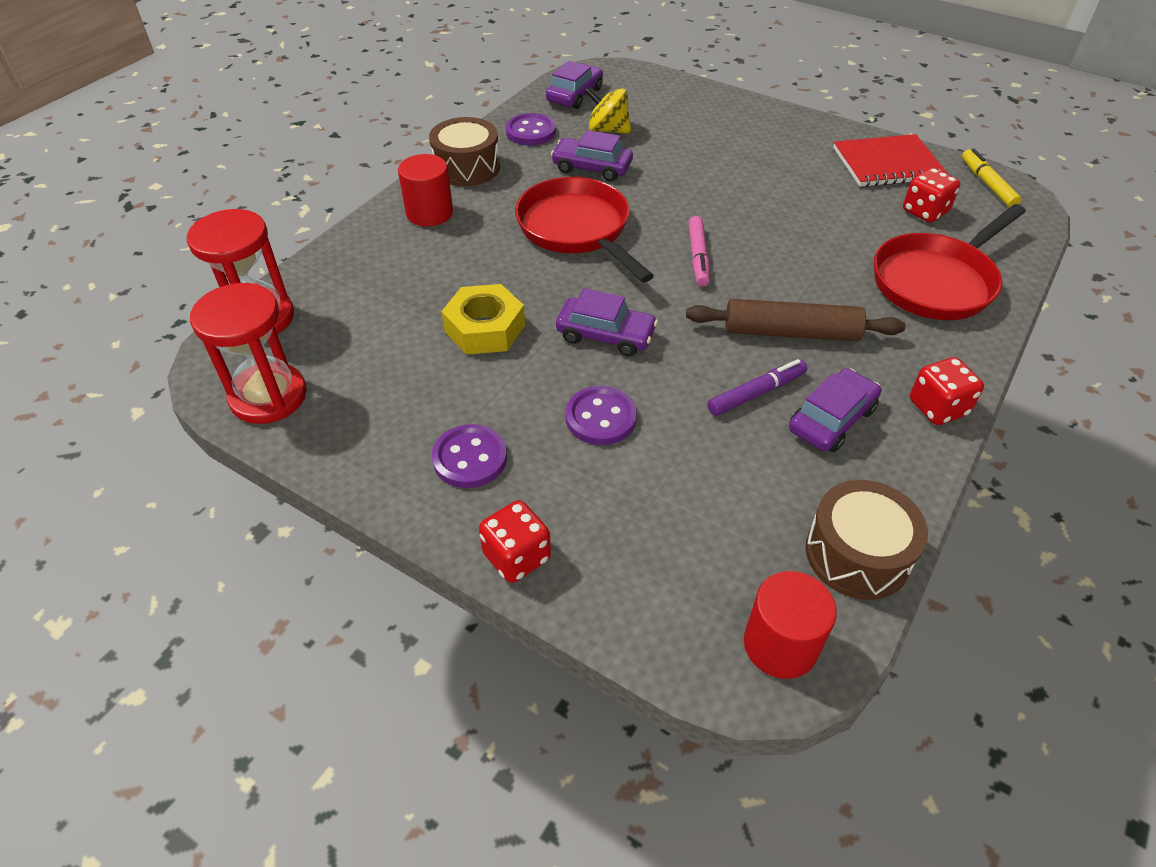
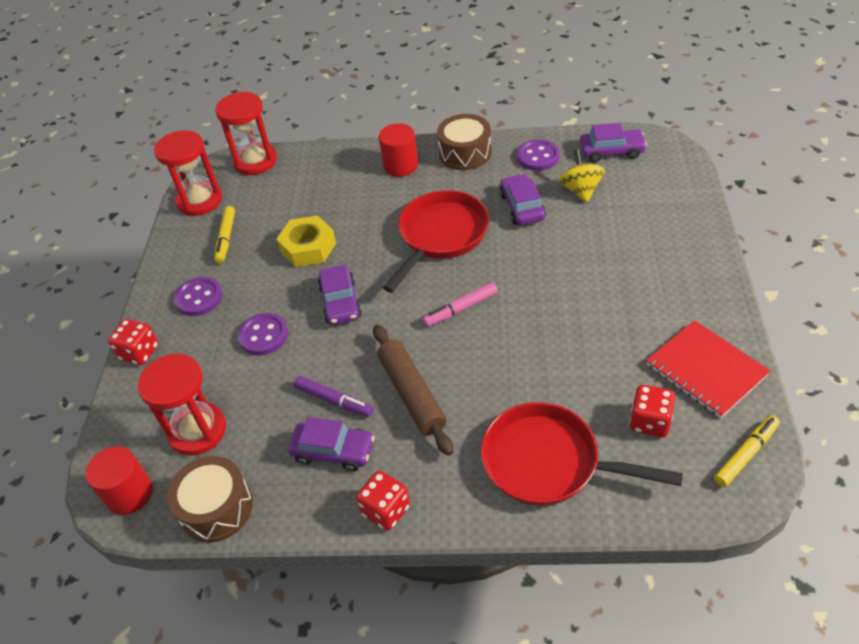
camera: 65 degrees right, 0 degrees up
(381, 395) = (226, 238): none -> yellow marker
(716, 534) = (197, 431): none -> red hourglass

